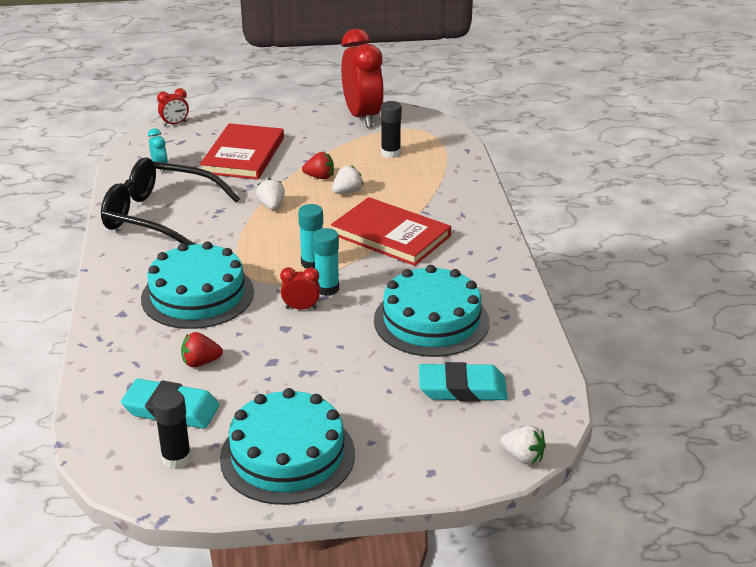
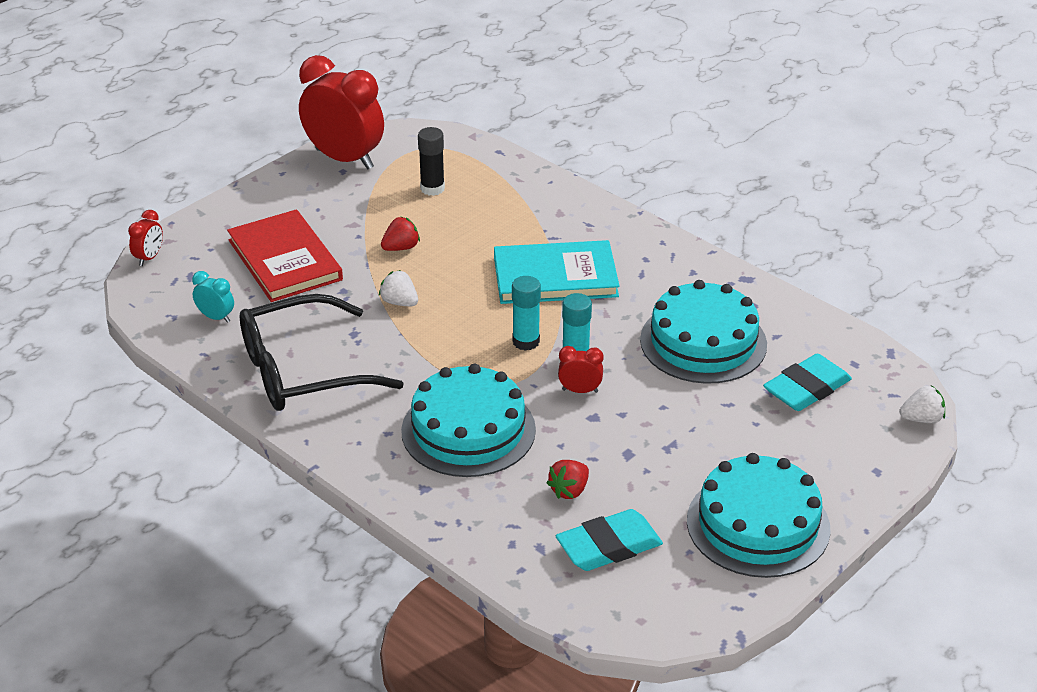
camera: 40 degrees left, 5 degrees up
(176, 459) = (677, 583): black glue stick -> none
(301, 308) = (580, 390): red clock -> red clock turned 45 degrees clockwise
(347, 192) = (451, 251): white strawberry -> none
(390, 235) = (555, 277): red book -> turquoise book

